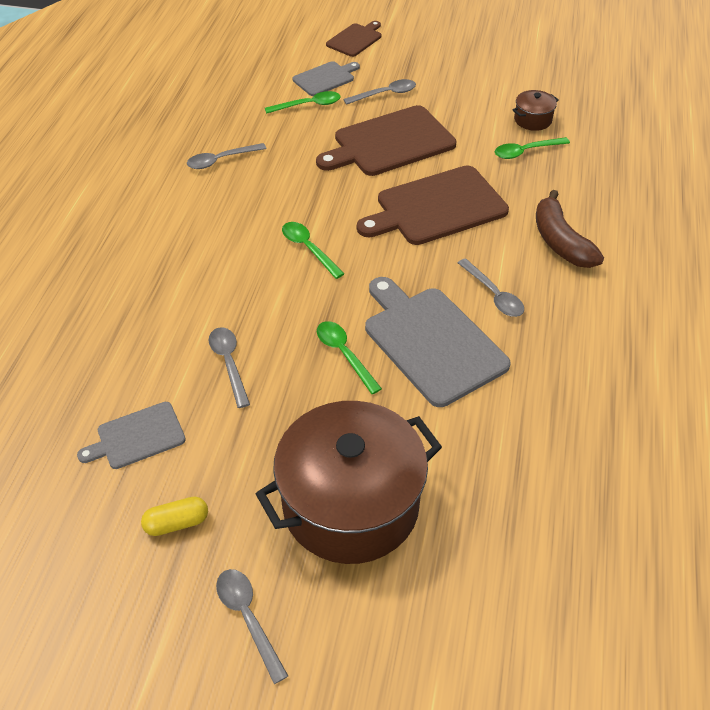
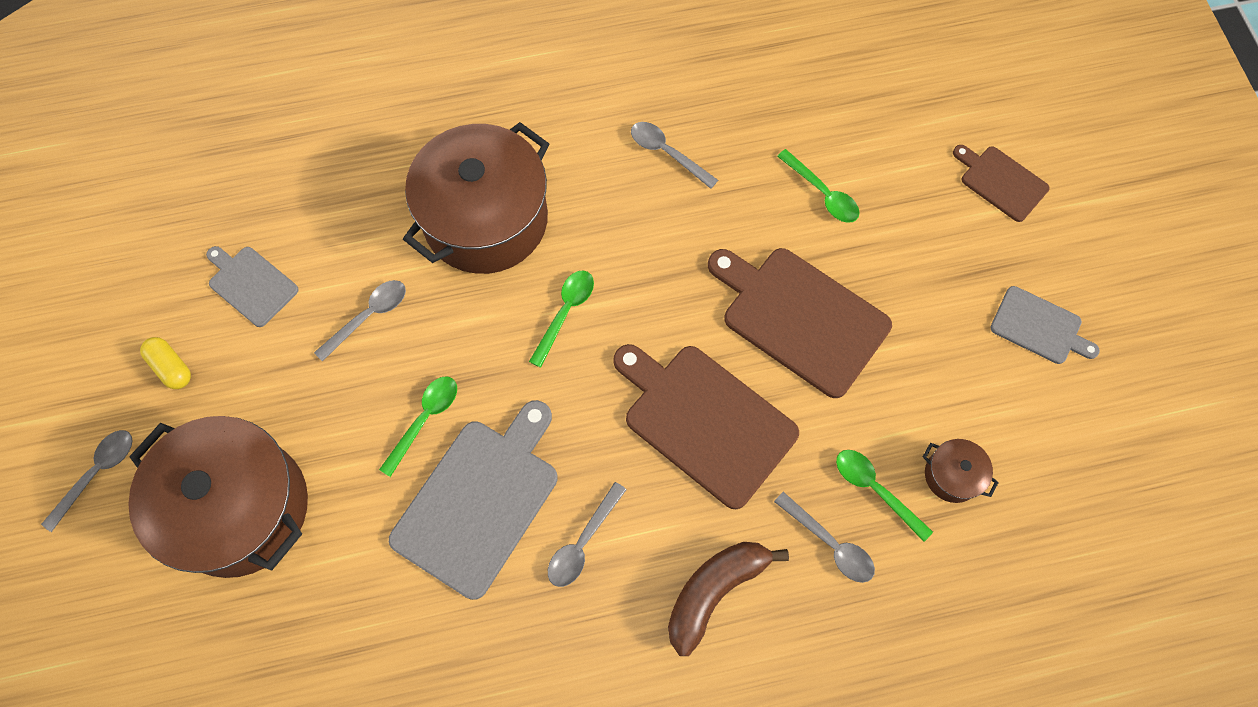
camera: 65 degrees right, 20 degrees up
(197, 268) = (486, 220): none -> brown pot
(325, 78) = (890, 186): grey cutting board -> grey cutting board (1039, 327)
(355, 39) = (1001, 182): brown cutting board -> brown cutting board turned 150 degrees counterclockwise
(385, 94) = (898, 270): grey spoon -> grey spoon (829, 543)

